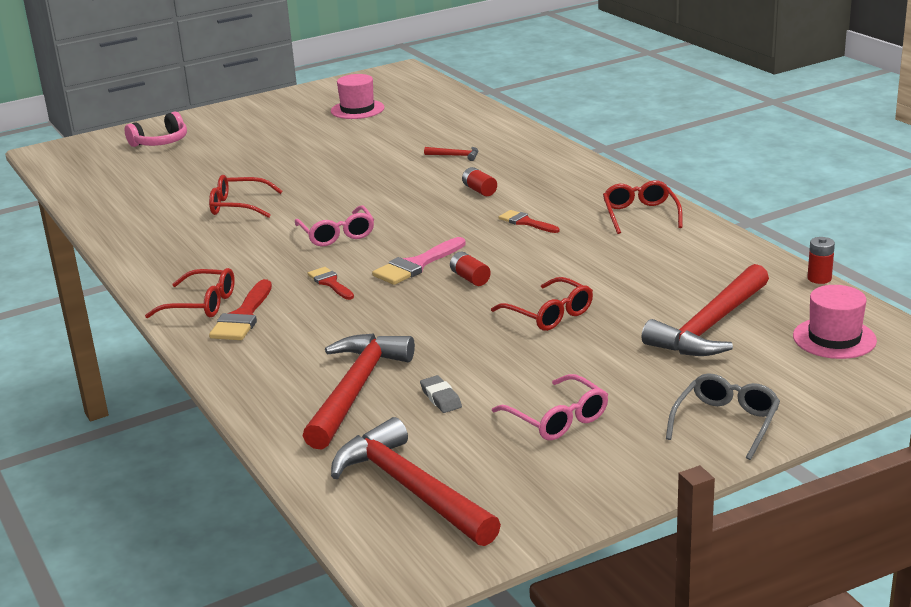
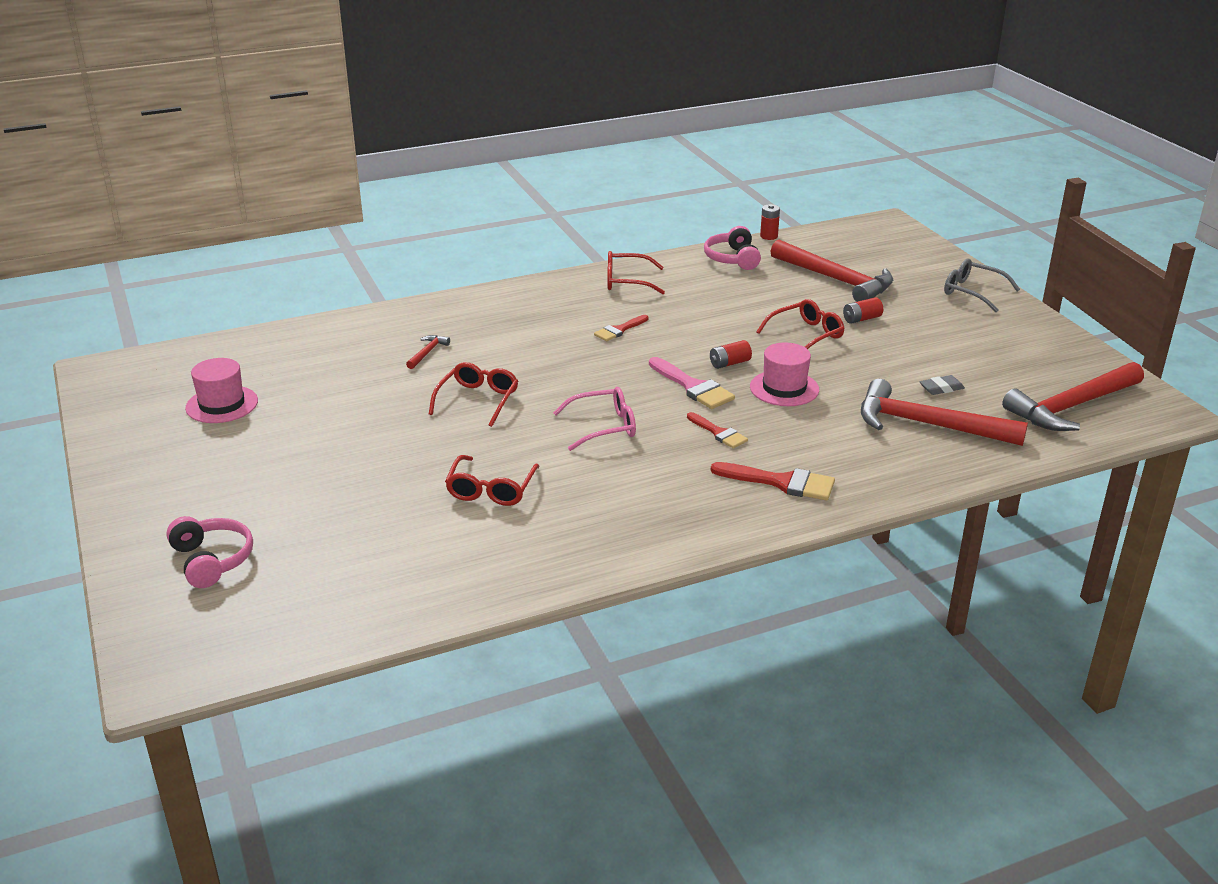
camera: 85 degrees left, 5 degrees up
(202, 304) = (748, 508): red glasses -> red glasses (478, 400)
(330, 283) = (719, 433): red brush -> red brush turned 105 degrees counterclockwise
(479, 190) = (530, 346): red battery -> red battery (861, 319)
(557, 419) = (971, 346): pink glasses -> none
(735, 262) = (732, 259): none -> pink headphones
(834, 338) = (860, 245): pink hat -> pink hat (784, 388)

